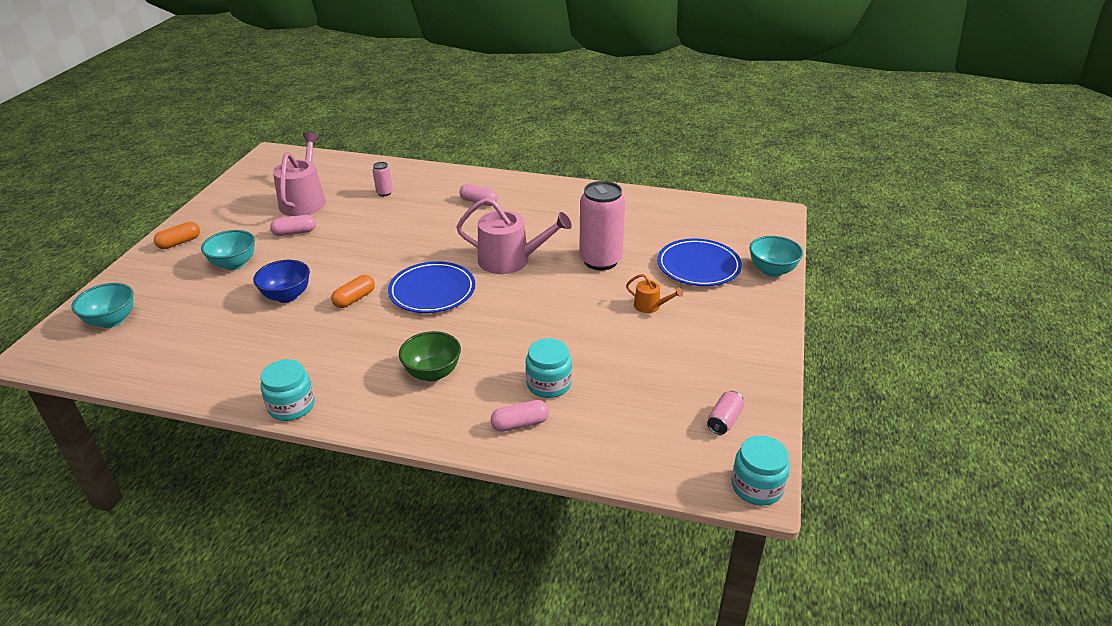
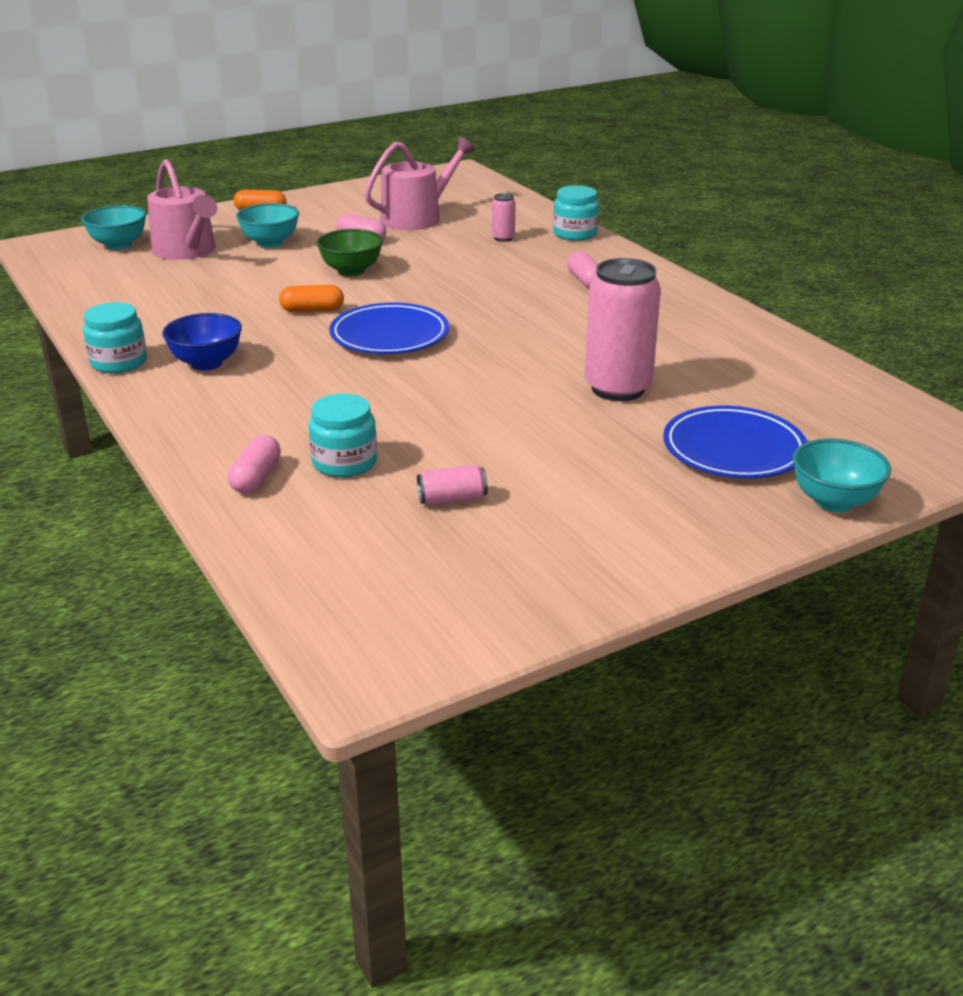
camera: 45 degrees right, 5 degrees down
(287, 296) = (264, 283): blue bowl -> blue bowl (206, 363)
(432, 373) = (264, 397): green bowl -> green bowl (351, 271)
(510, 260) = (517, 344): pink watering can -> pink watering can (187, 251)
(520, 424) = (256, 478): pink capsule -> pink capsule turned 75 degrees clockwise
(650, 306) = (591, 455): orange watering can -> none
(724, 420) = (456, 599): pink can -> pink can (452, 499)
(757, 487) = (366, 676): turquoise jar -> turquoise jar (575, 234)

